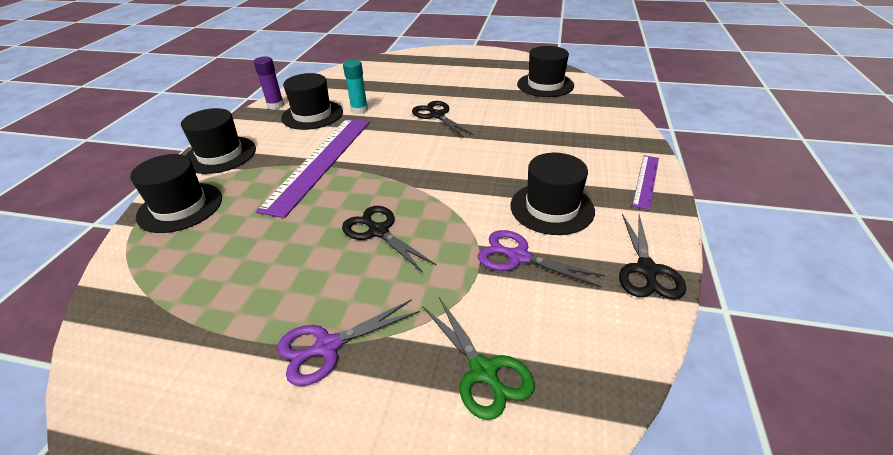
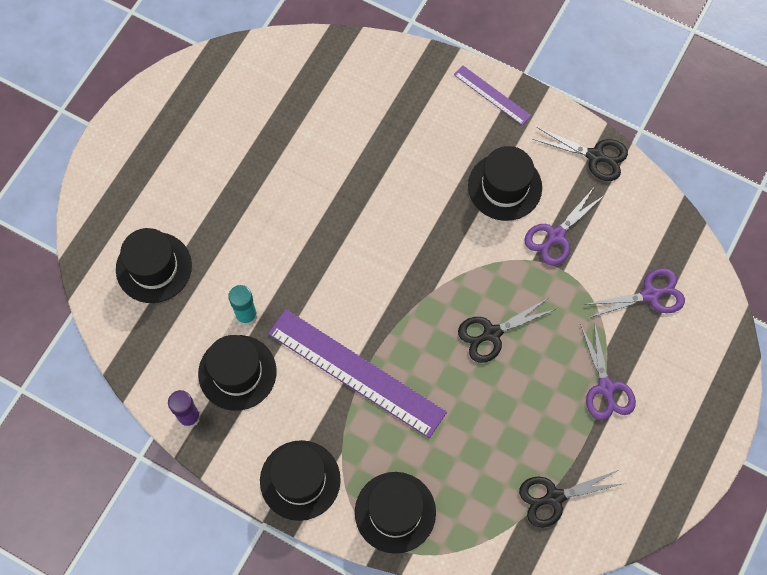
camera: 75 degrees left, 30 degrees up
(436, 115) = (296, 232): black scissors -> black scissors (554, 497)
(484, 371) = (651, 295): green scissors -> purple scissors
(545, 85) = (266, 89): black hat -> black hat (153, 267)

